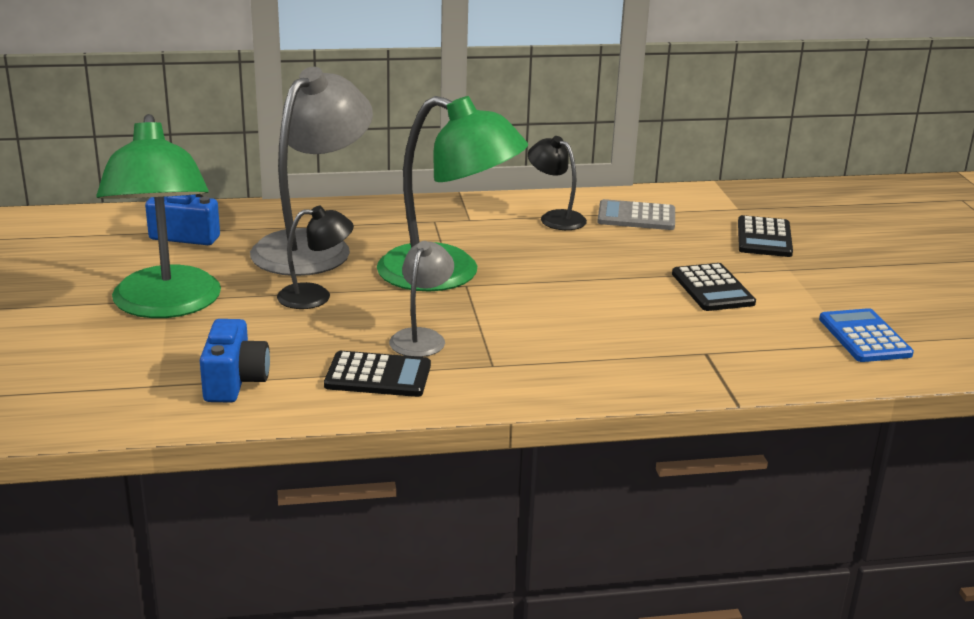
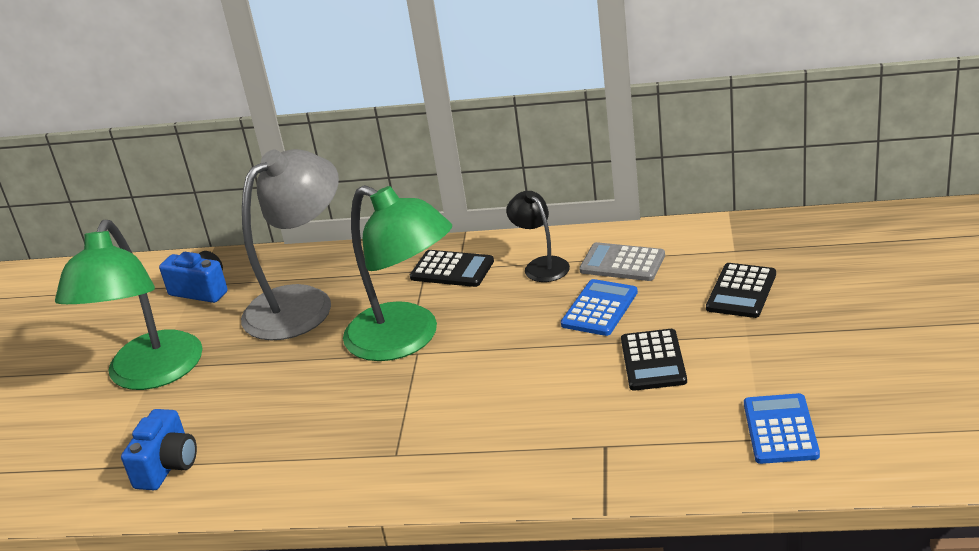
camera: 20 degrees right, 5 degrees up
(315, 296) = (278, 365): black lamp -> none
(378, 376) = (289, 464): black calculator -> black calculator (452, 270)
(421, 337) = (347, 418): grey lamp -> none
(635, 250) = (600, 308): none -> blue calculator

